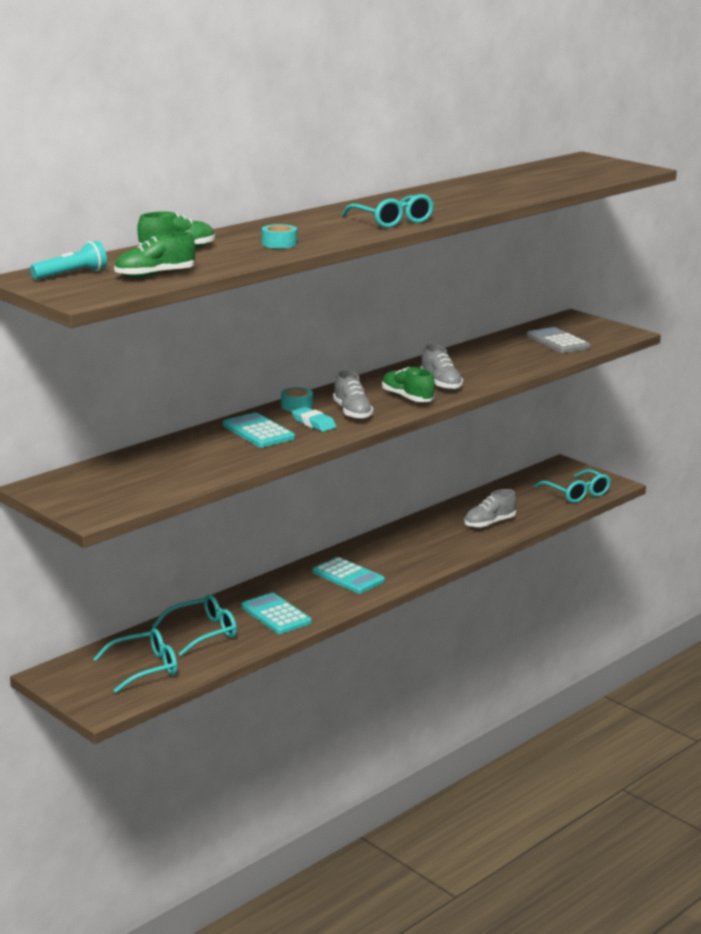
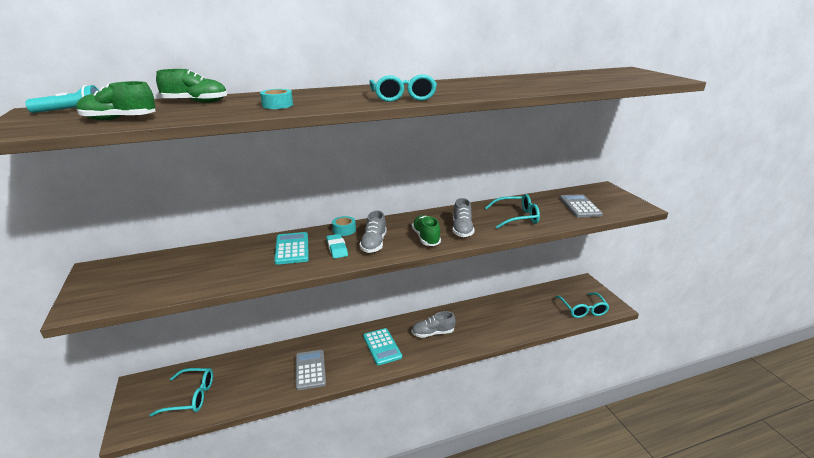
camera: 25 degrees right, 5 degrees up
(203, 632) = (254, 373): turquoise glasses -> turquoise glasses (517, 217)
(276, 615) = (310, 370): turquoise calculator -> grey calculator
(489, 523) = (506, 322): grey shoe -> grey shoe (433, 333)

